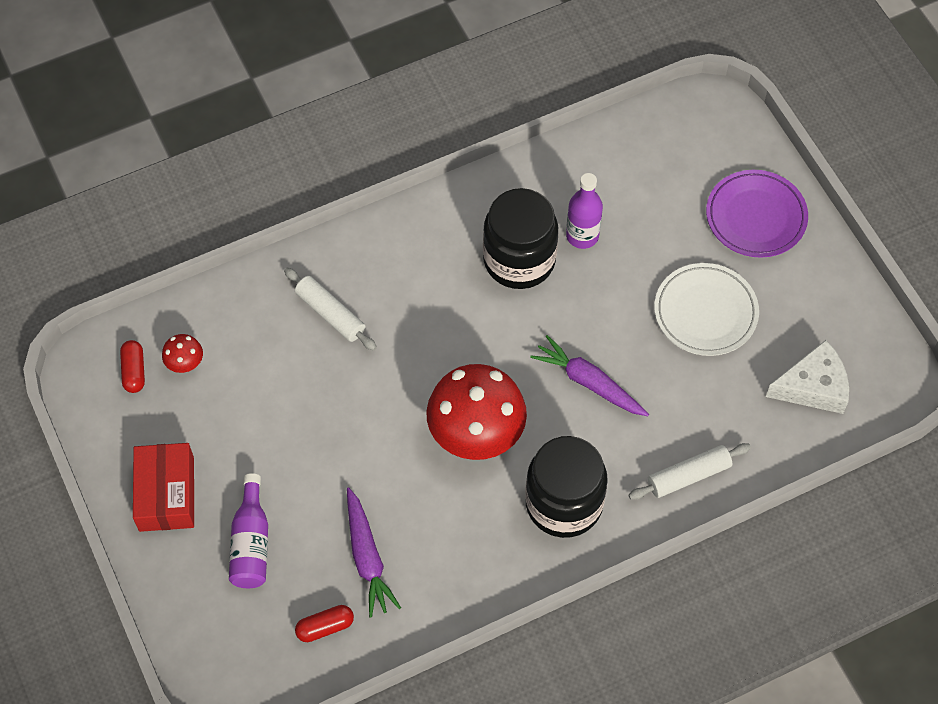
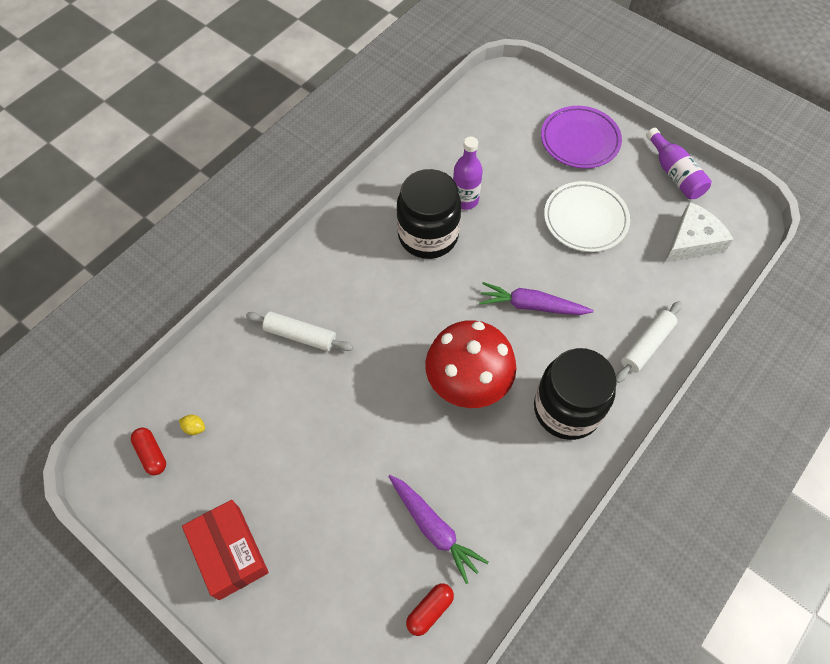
camera: 25 degrees left, 0 degrees up
(185, 363) = (194, 428): red mushroom -> yellow lemon
(251, 543) = (327, 563): purple bottle -> purple bottle (674, 174)

